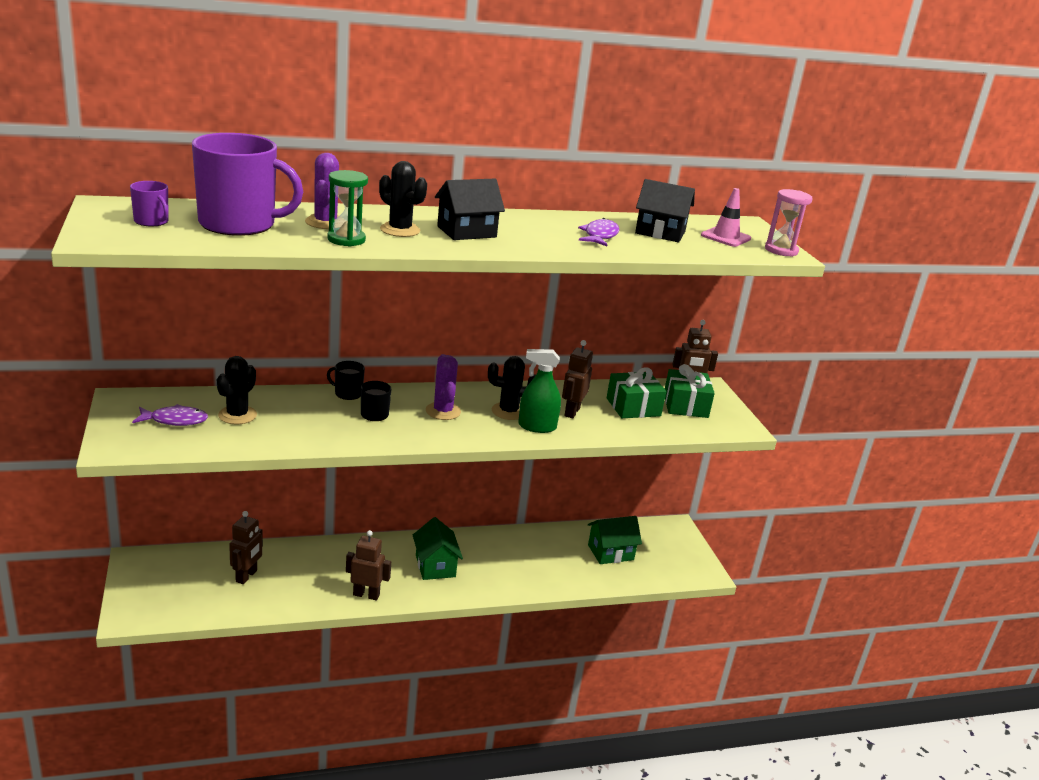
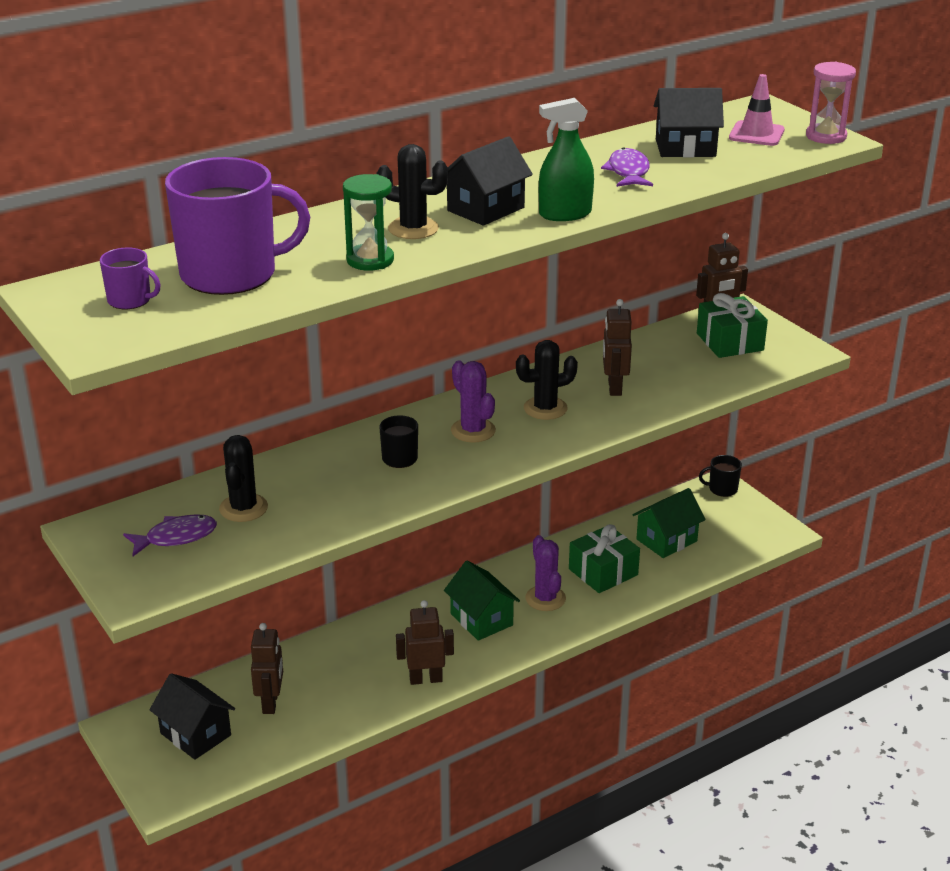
camera: 15 degrees left, 5 degrees up
(180, 581) = (195, 734): none -> black house
(325, 222) = (322, 242): purple cactus -> purple cactus (545, 598)
(347, 393) = (347, 441): black mug -> black mug (722, 489)
(537, 427) = (590, 418): green spray bottle -> green spray bottle (565, 214)
(633, 407) = (676, 361): green gift -> green gift (603, 572)

